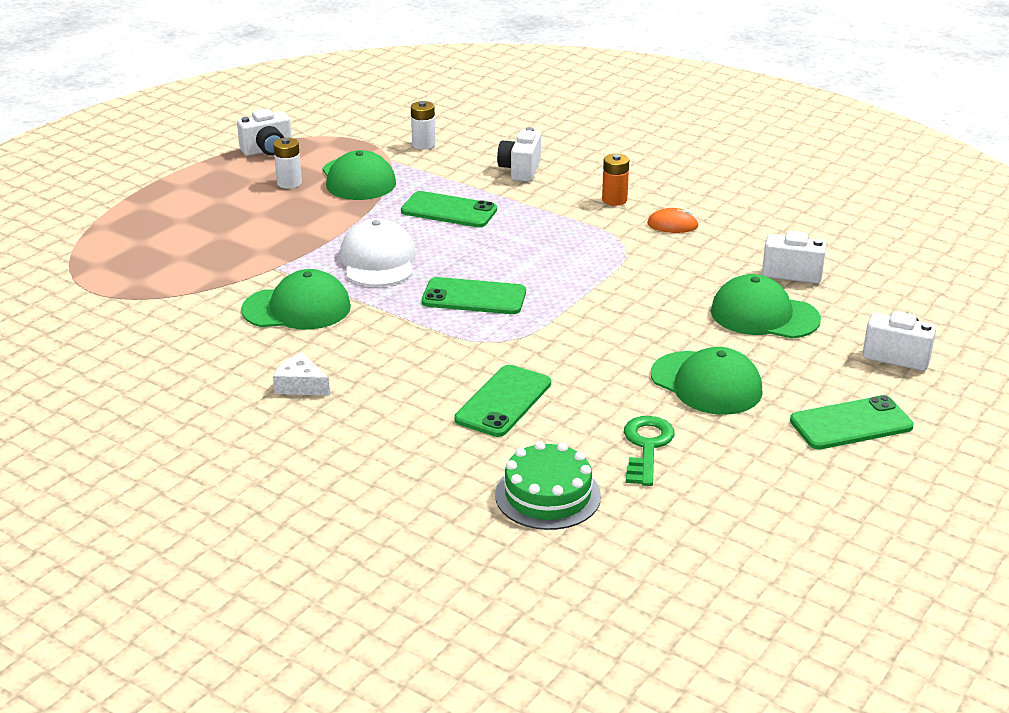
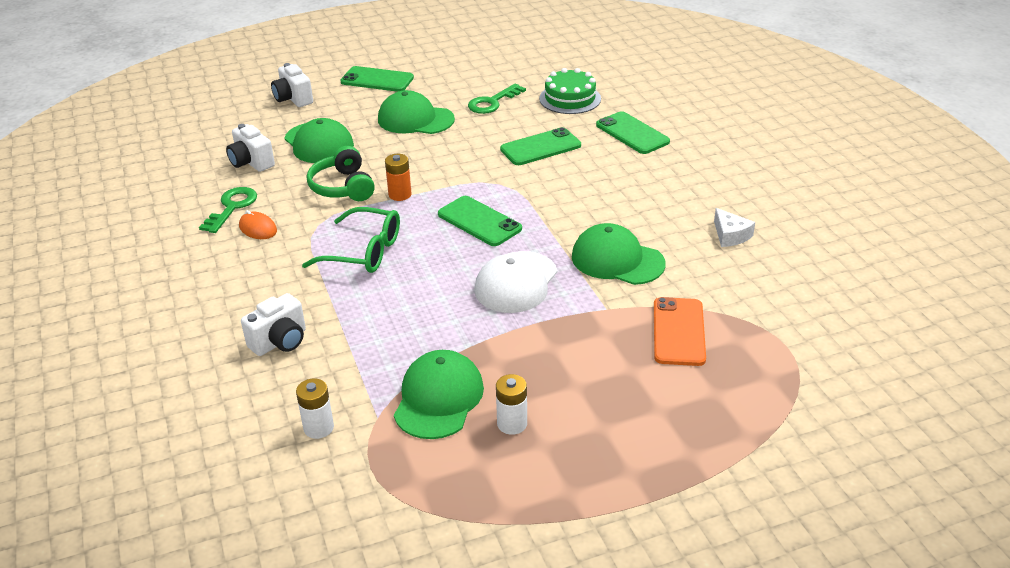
camera: 145 degrees left, 5 degrees up
(196, 271) = (678, 332): none -> orange phone
(267, 150) = (491, 501): white camera -> none
(300, 385) = (658, 198): white cheese -> white cheese (730, 235)
(449, 210) = (402, 316): green phone -> green phone (632, 133)
(549, 239) = (363, 251): none -> green glasses
(614, 200) = (258, 271): orange battery -> orange battery (400, 194)
(658, 282) = (343, 187): none -> green headphones
(706, 383) = (415, 119): green cap -> green cap turned 60 degrees counterclockwise
(728, 232) = (232, 207): none -> green key

